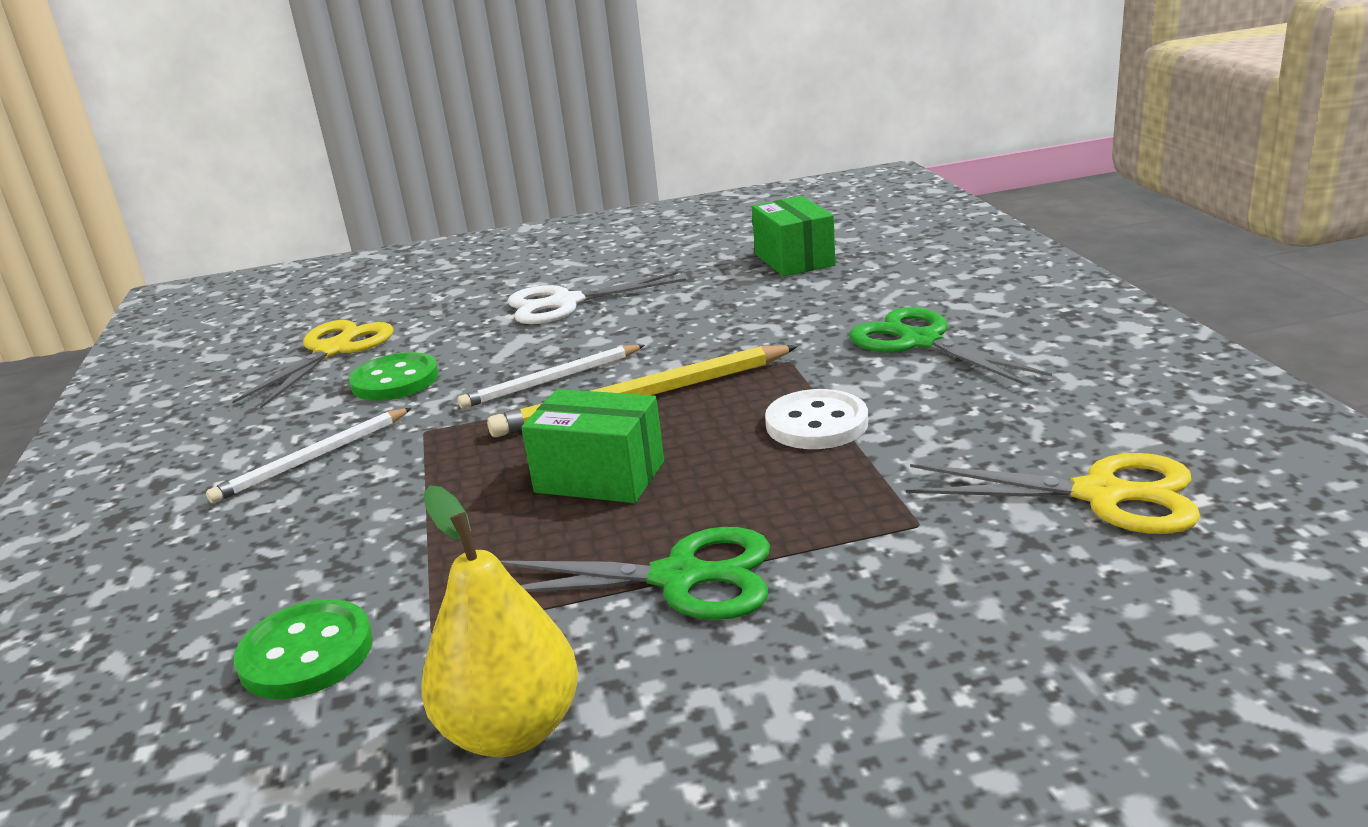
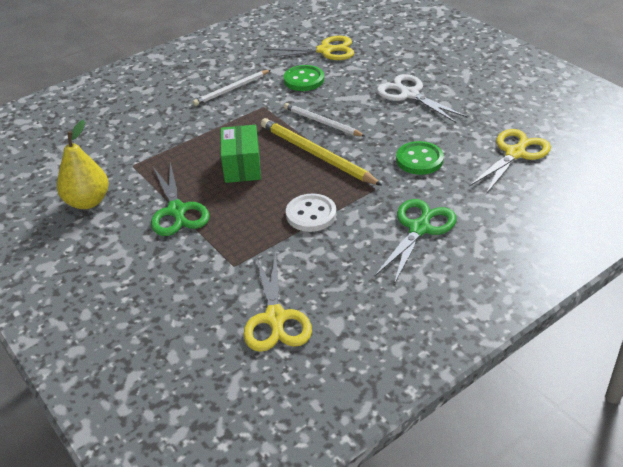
camera: 65 degrees right, 15 degrees up
(306, 653) = (115, 144): green button -> green button (419, 160)
(313, 459) = (231, 89): white pencil -> white pencil turned 60 degrees counterclockwise
(794, 260) = (515, 153): green box -> yellow scissors

